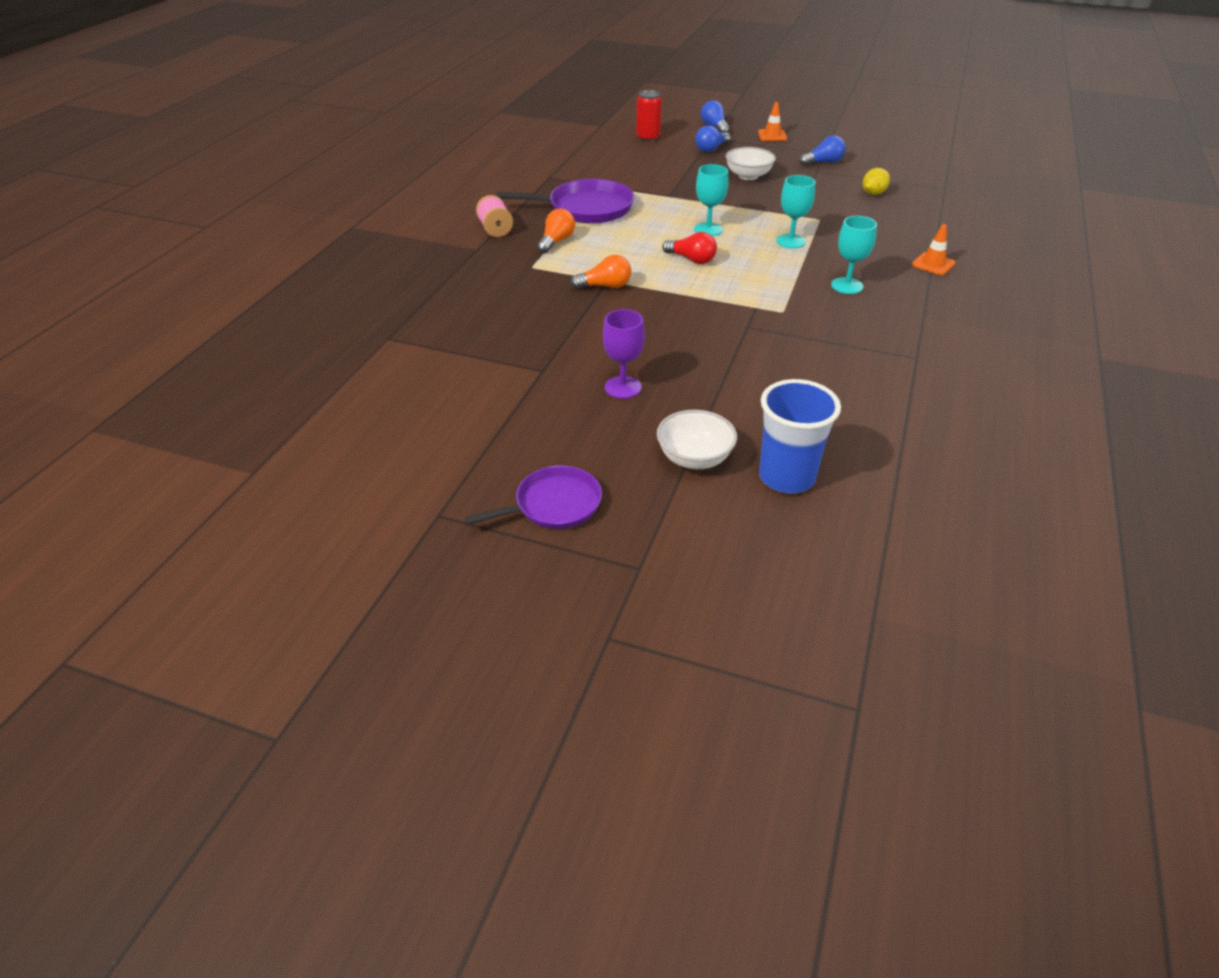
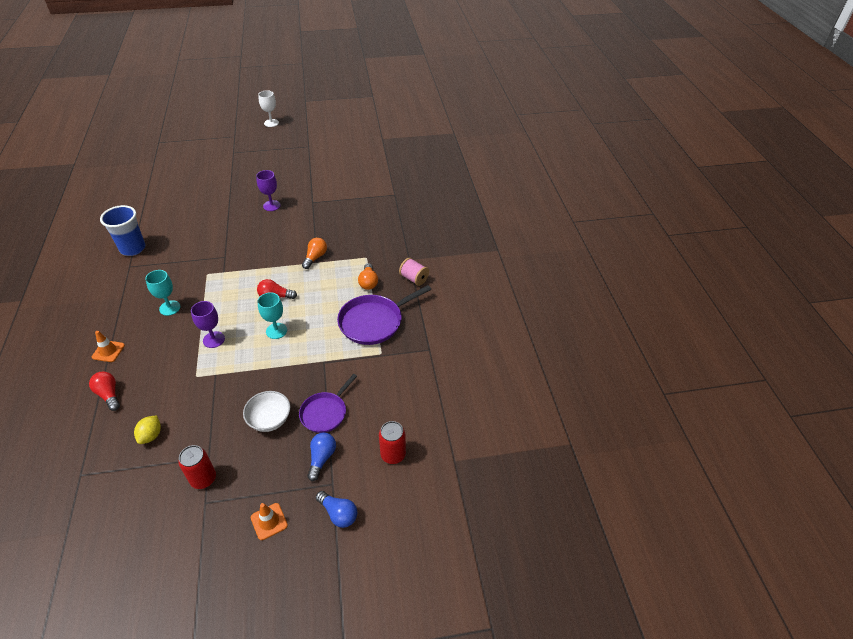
camera: 150 degrees right, 5 degrees up
(467, 656) = (271, 123): none -> white goblet
(554, 504) = (272, 159): purple pan -> purple pan (325, 413)
(605, 286) = (315, 257): orange light bulb -> orange light bulb turned 150 degrees clockwise
(694, 458) = (227, 188): white bowl -> none
(786, 477) = (189, 192): blue cup -> blue cup (133, 248)
(790, 241) = (214, 339): turquoise goblet -> purple goblet
(823, 162) = (203, 479): blue light bulb -> red can
(924, 229) = (109, 395): none -> red light bulb

